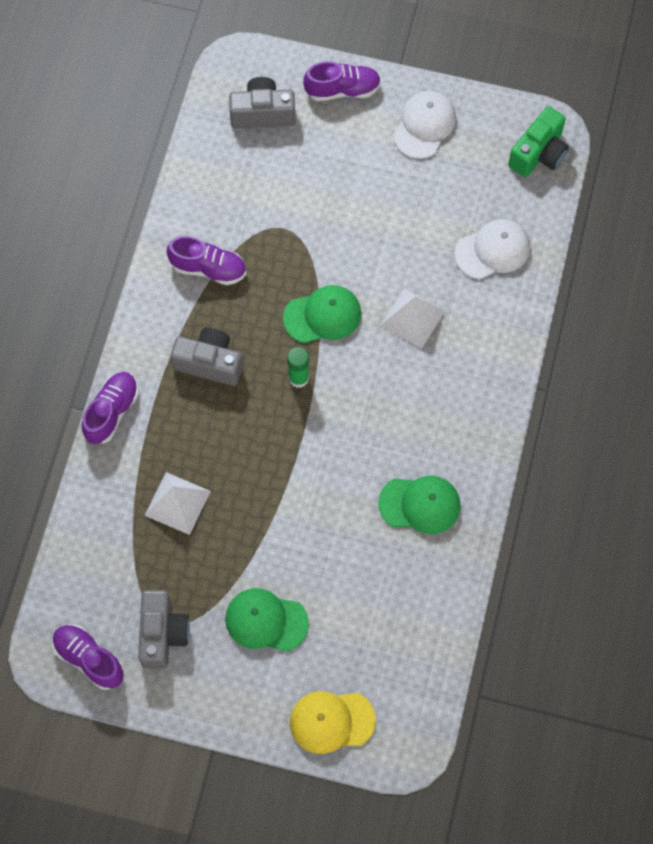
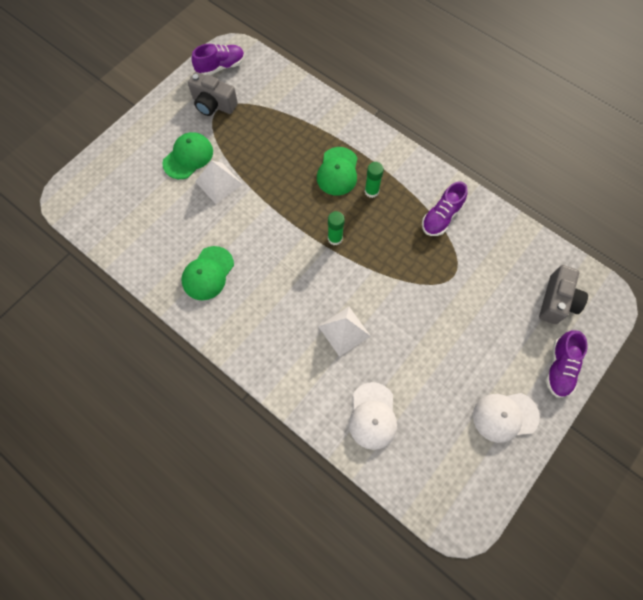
camera: 115 degrees right, 0 degrees up
(112, 412) = (364, 128): purple shoe -> none
(177, 503) = (287, 140): white pyramid -> white pyramid (219, 183)
(209, 363) = (371, 191): grey camera -> green glue stick
(322, 315) = (373, 272): green cap -> green cap (337, 171)
(331, 721) = (109, 166): yellow cap -> none
(424, 125) = (505, 416): white cap -> white cap turned 120 degrees clockwise
(539, 153) = (445, 499): green camera -> none

